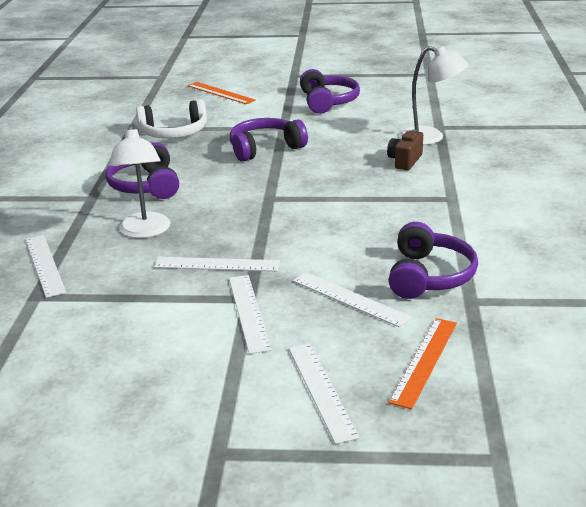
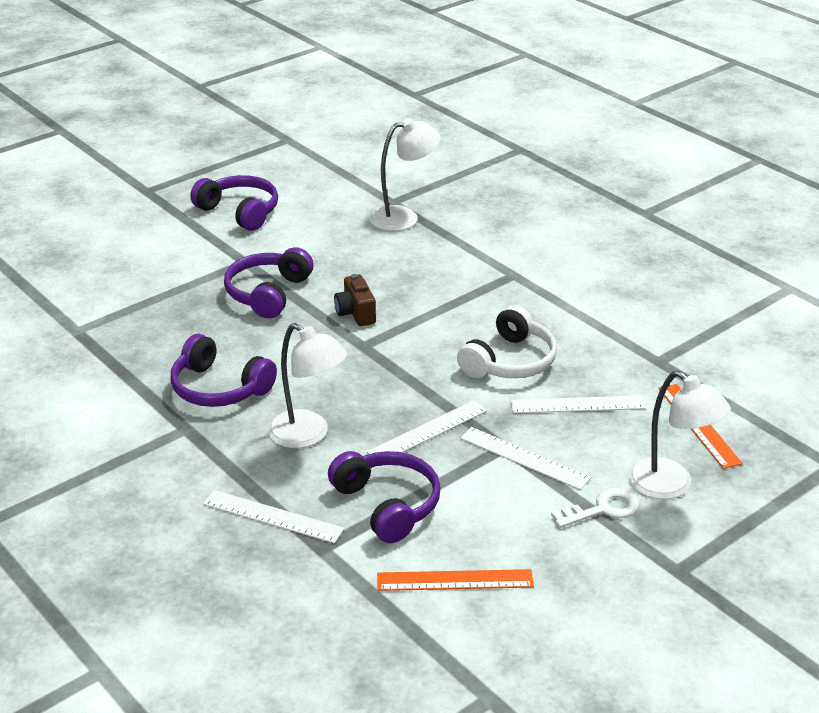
camera: 45 degrees left, 5 degrees up
(174, 133) = (138, 316): white headphones -> white headphones (509, 361)
(220, 93) = (100, 244): orange ruler -> orange ruler (455, 580)
(241, 376) = (603, 509): none -> white key
(321, 390) = (670, 486): white ruler -> white lamp
(405, 161) = (419, 252): brown camera -> brown camera (355, 313)
(429, 276) = (602, 355): purple headphones -> purple headphones (387, 505)

